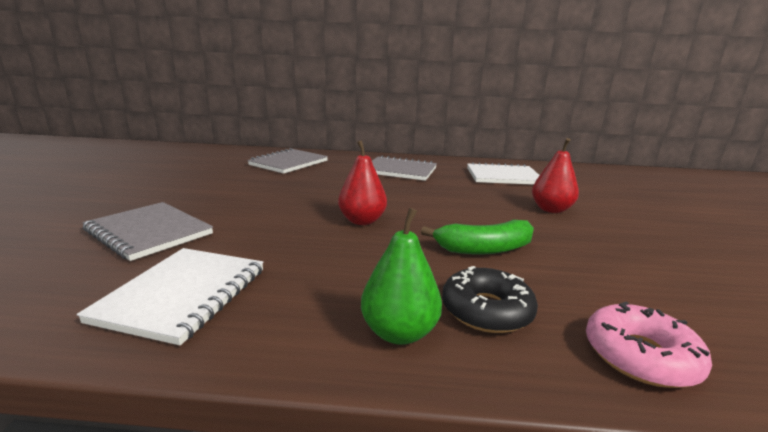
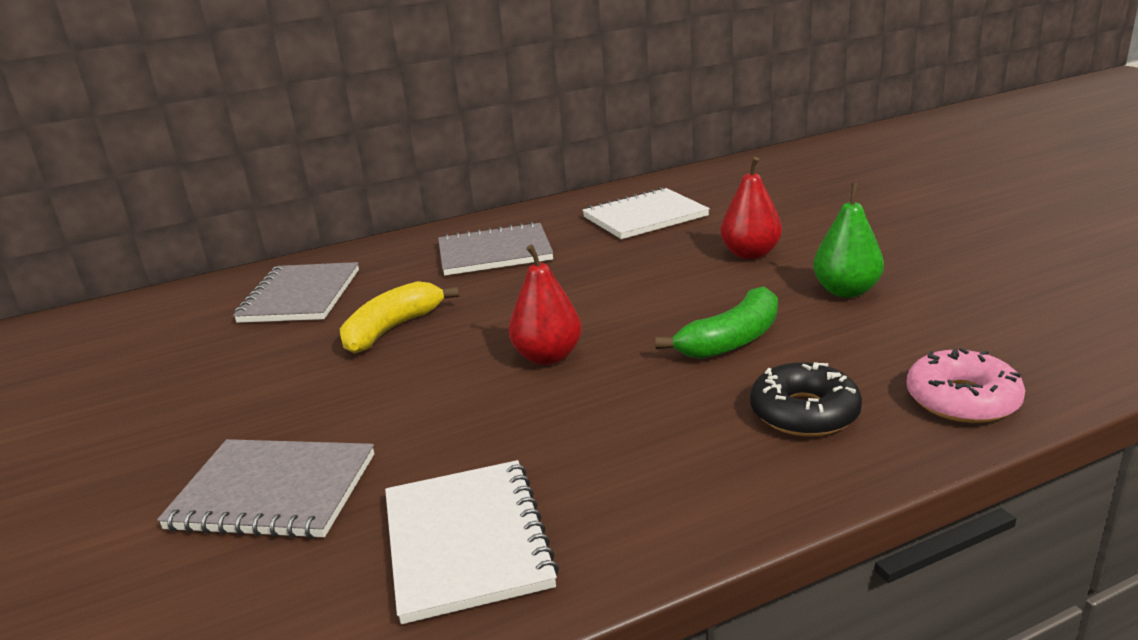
camera: 25 degrees left, 5 degrees up
(306, 186) = (392, 329): none -> yellow banana
(399, 332) = (750, 472): green pear -> green pear (846, 291)

